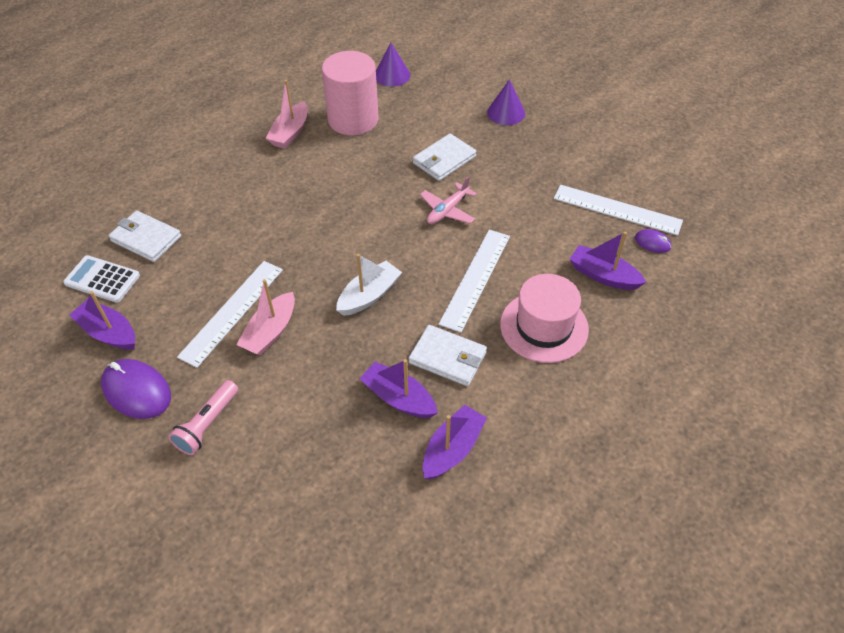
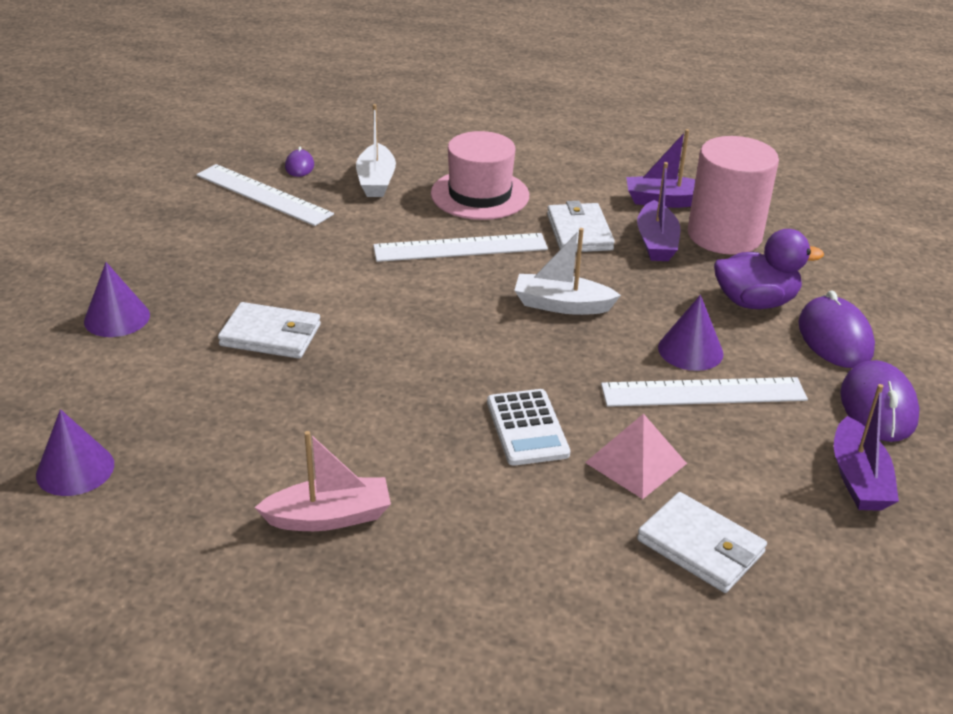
camera: 125 degrees left, 15 degrees down
(102, 279) = (810, 543): white calculator -> white calculator (527, 428)
(146, 238) = (700, 547): white wallet -> white wallet turned 45 degrees counterclockwise
(207, 424) = (835, 337): pink flashlight -> purple mouse
(215, 248) = (636, 462): none -> pink pyramid
(270, 332) = (690, 350): pink boat -> purple cone
(282, 406) = (755, 302): none -> purple duck
(353, 119) = (239, 460): pink cylinder -> pink cylinder (724, 235)
(447, 210) = (370, 300): pink plane -> none
(603, 275) = (376, 181): purple boat -> white boat
(617, 210) = (263, 194): white ruler -> white ruler turned 45 degrees counterclockwise

